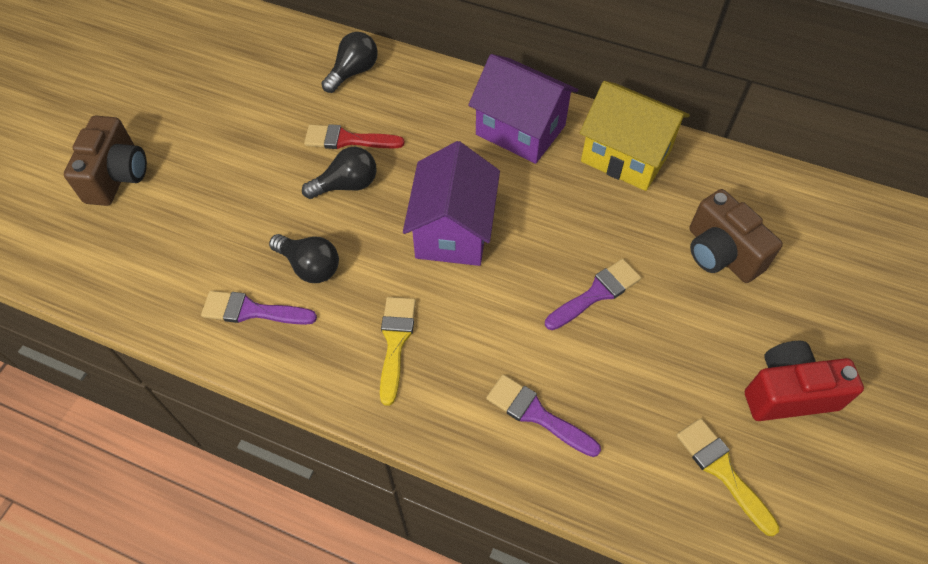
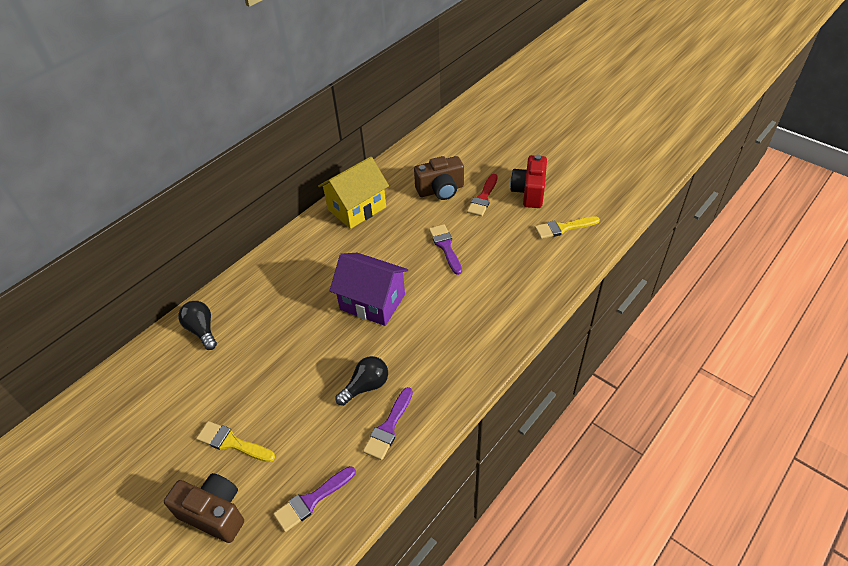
camera: 70 degrees left, 10 degrees down
(346, 185) = (306, 353): black light bulb -> none
(347, 140) = (265, 345): red brush -> red brush (483, 198)
(395, 342) = (443, 348): yellow brush -> yellow brush (232, 442)
(520, 130) = (310, 250): purple house -> none
(537, 414) = (512, 292): purple brush -> purple brush (312, 500)

